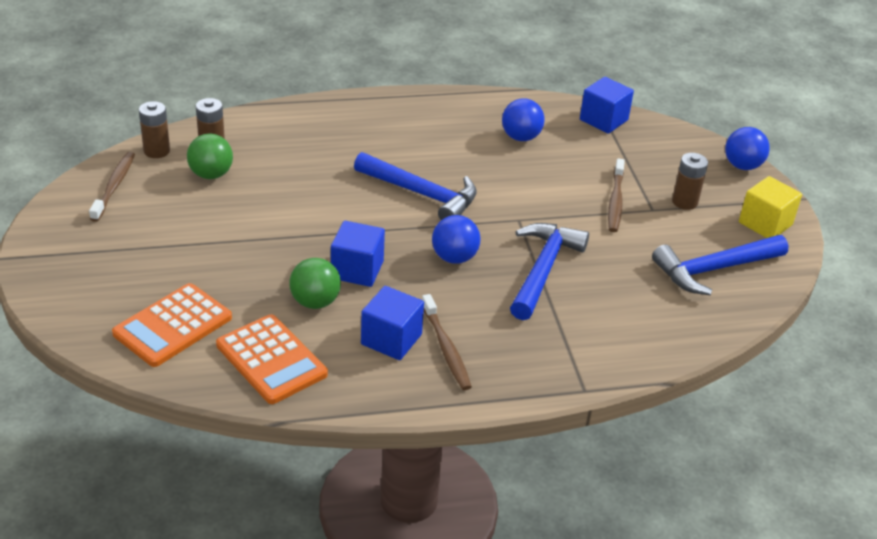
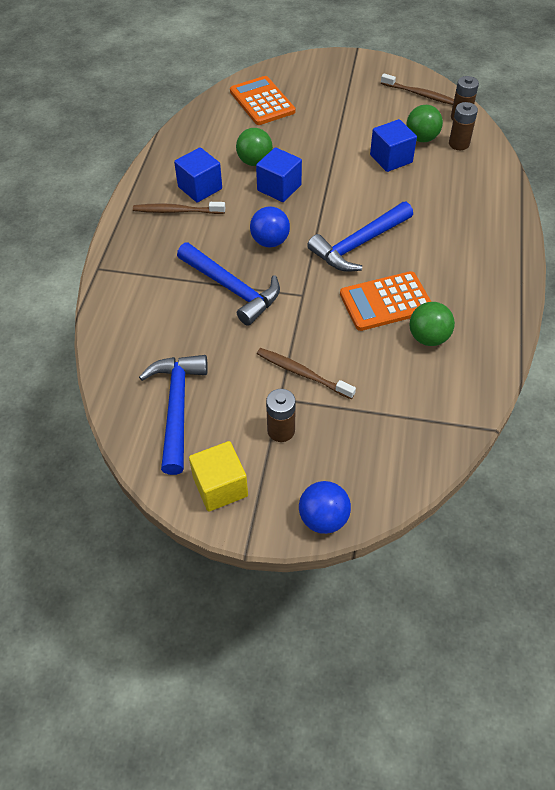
camera: 115 degrees right, 15 degrees up
(271, 360) = (210, 134): orange calculator -> orange calculator (386, 301)
(521, 137) = (428, 337): blue ball -> green ball
(603, 120) = (445, 420): blue cube -> blue cube (391, 159)

